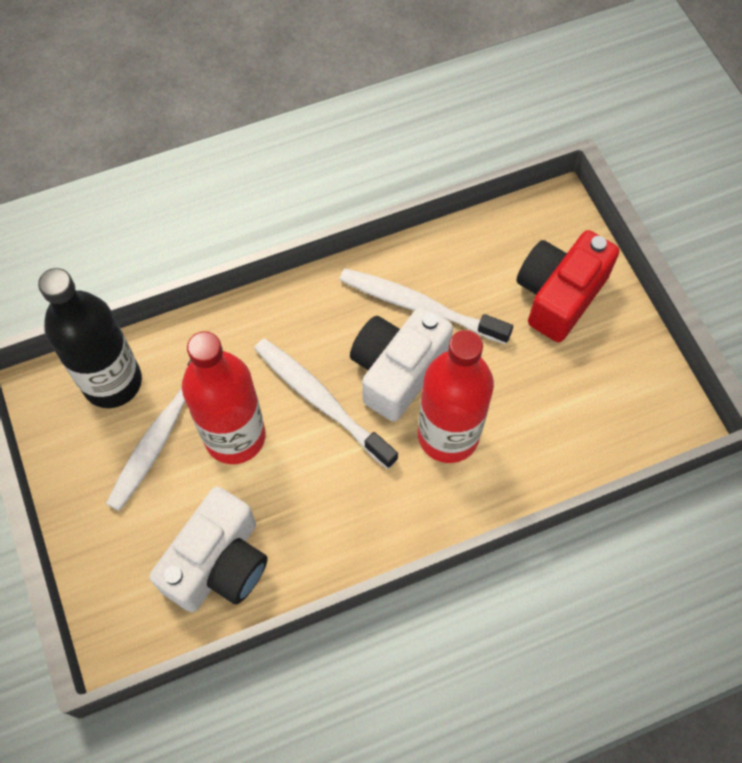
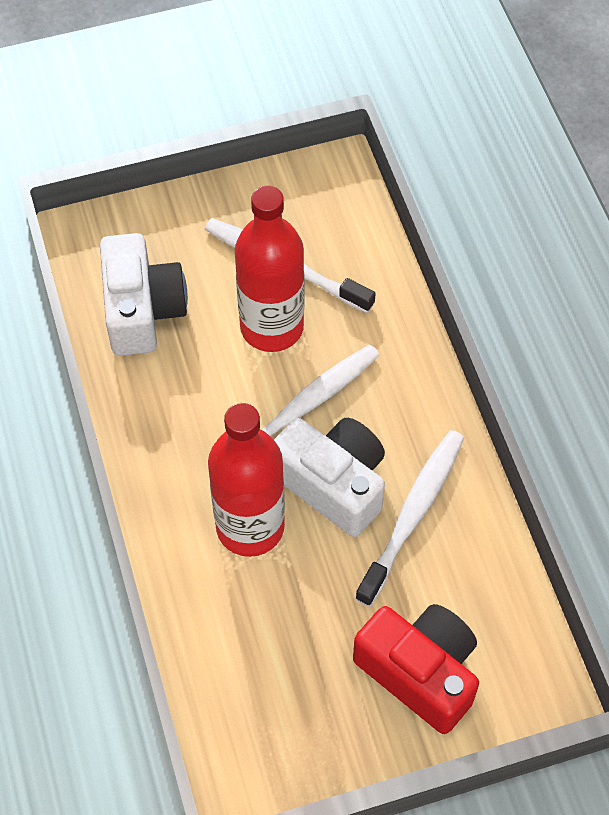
camera: 95 degrees right, 5 degrees down
(112, 382) = (342, 224): black bottle -> none
(218, 563) = (142, 310): white camera -> white camera turned 135 degrees counterclockwise

